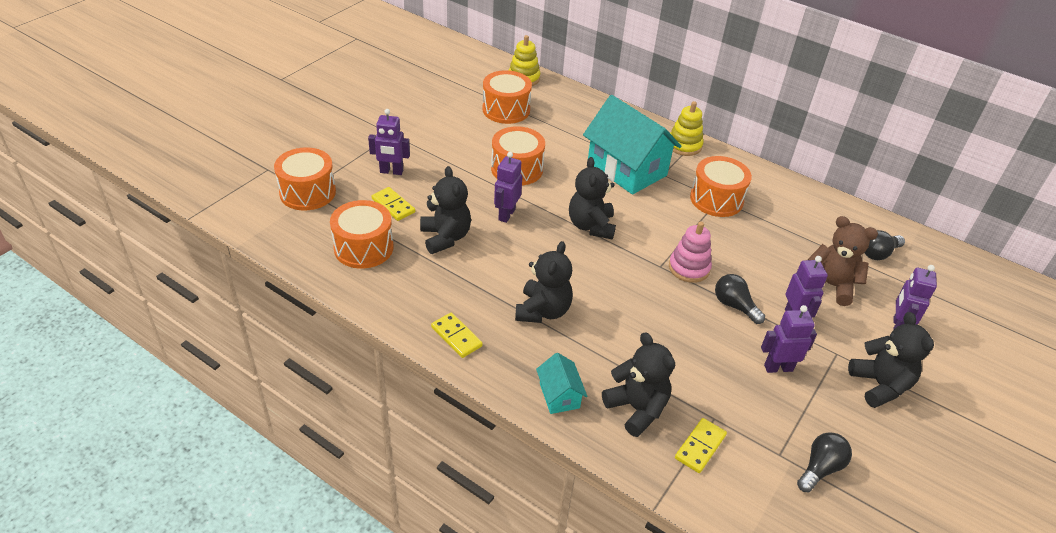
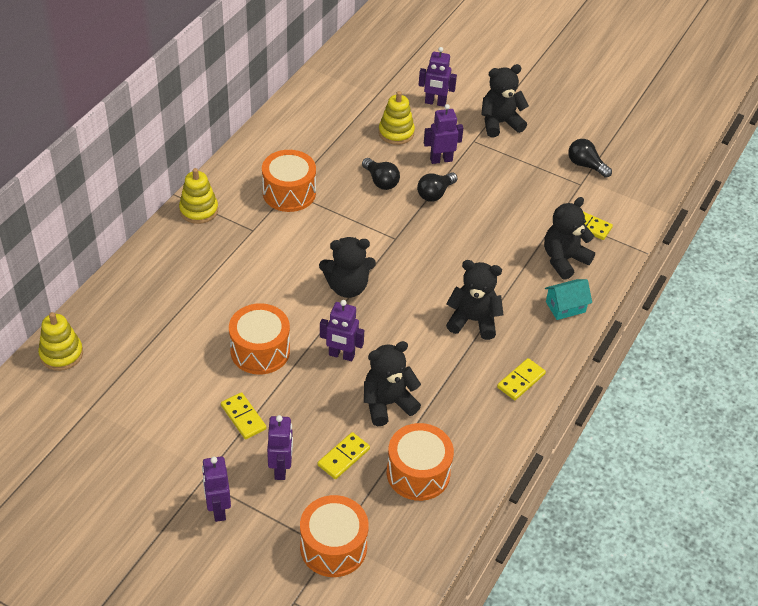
camera: 95 degrees left, 5 degrees up
(447, 156) = (243, 417): none -> yellow domino
(506, 110) = (138, 368): orange drum -> none
(627, 169) = (248, 258): turquoise house -> none
(689, 268) = (394, 219): pink stacking toy -> none
(778, 367) = (498, 175): purple robot -> purple robot (218, 509)
(830, 285) = (396, 133): brown teddy bear -> yellow stacking toy
(878, 253) = (348, 98): black light bulb -> black light bulb (381, 181)

